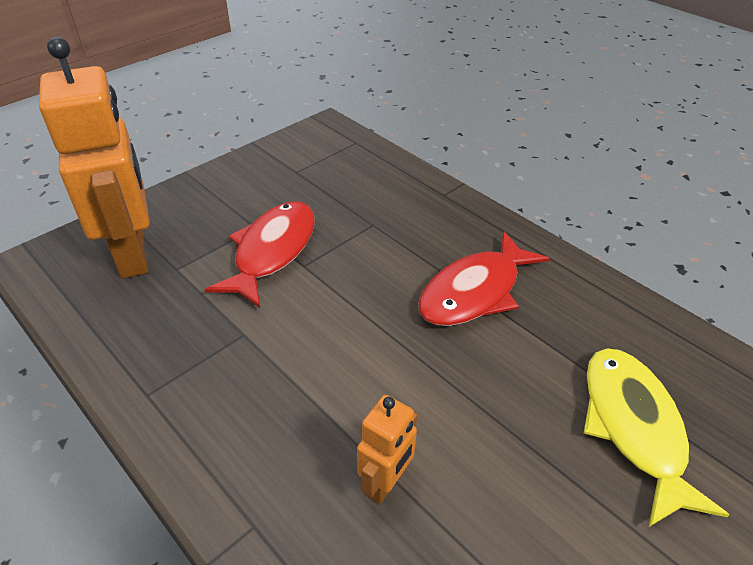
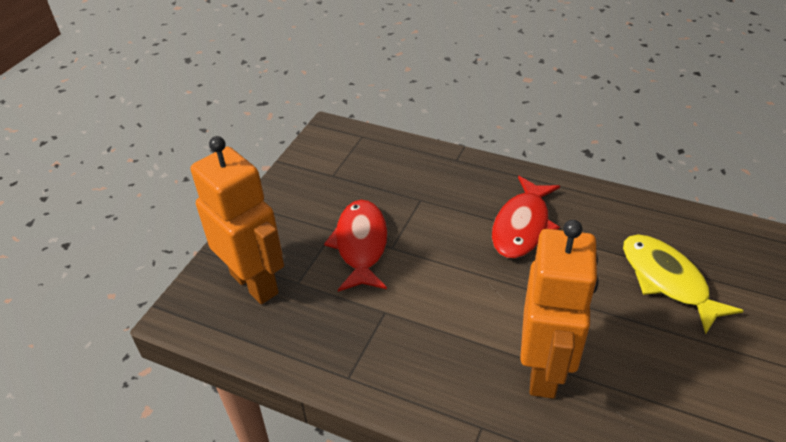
camera: 20 degrees left, 0 degrees up
(385, 483) = (544, 370): orange robot -> orange robot, size x2.10

